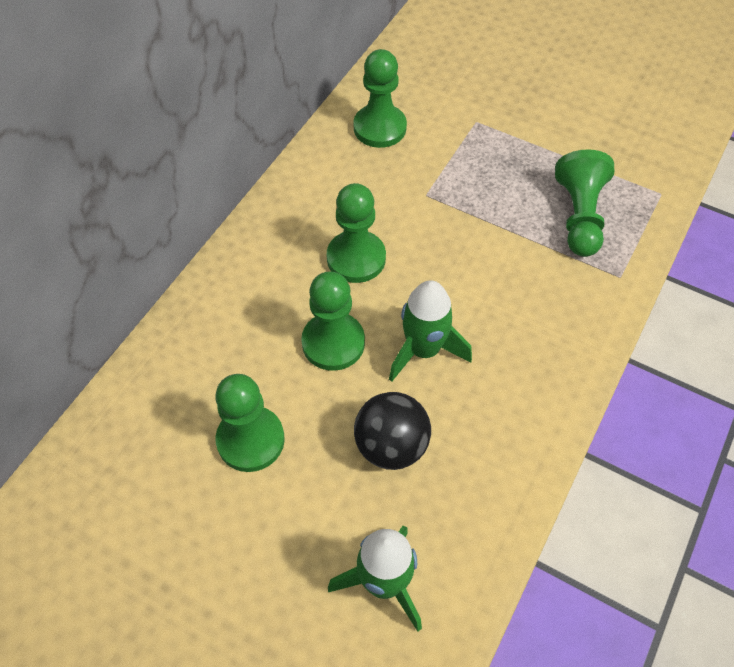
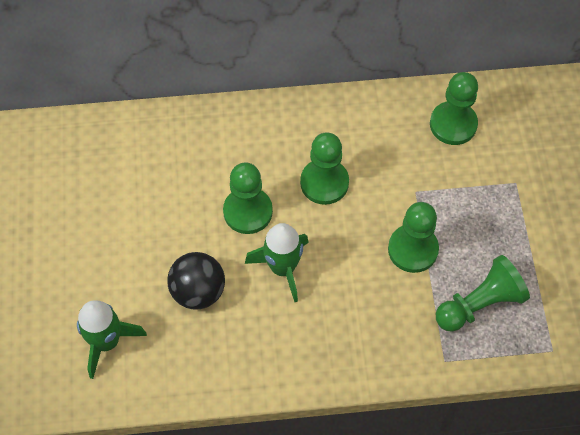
camera: 55 degrees right, 5 degrees up
(250, 440) = (146, 211): green pawn -> green pawn (413, 249)

